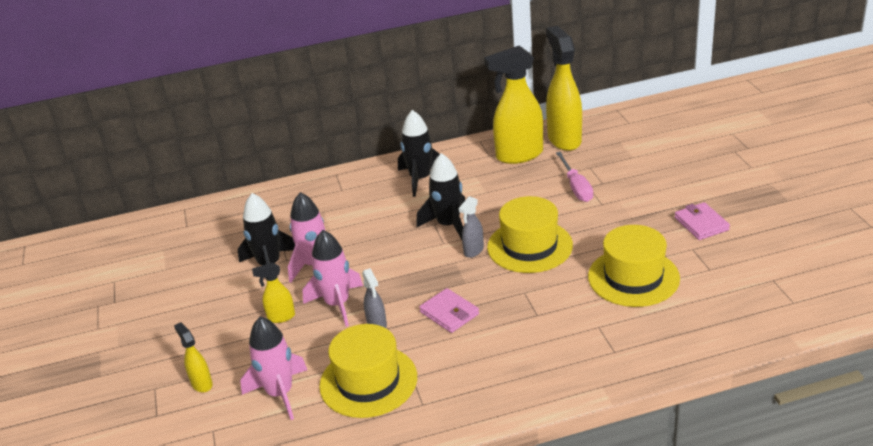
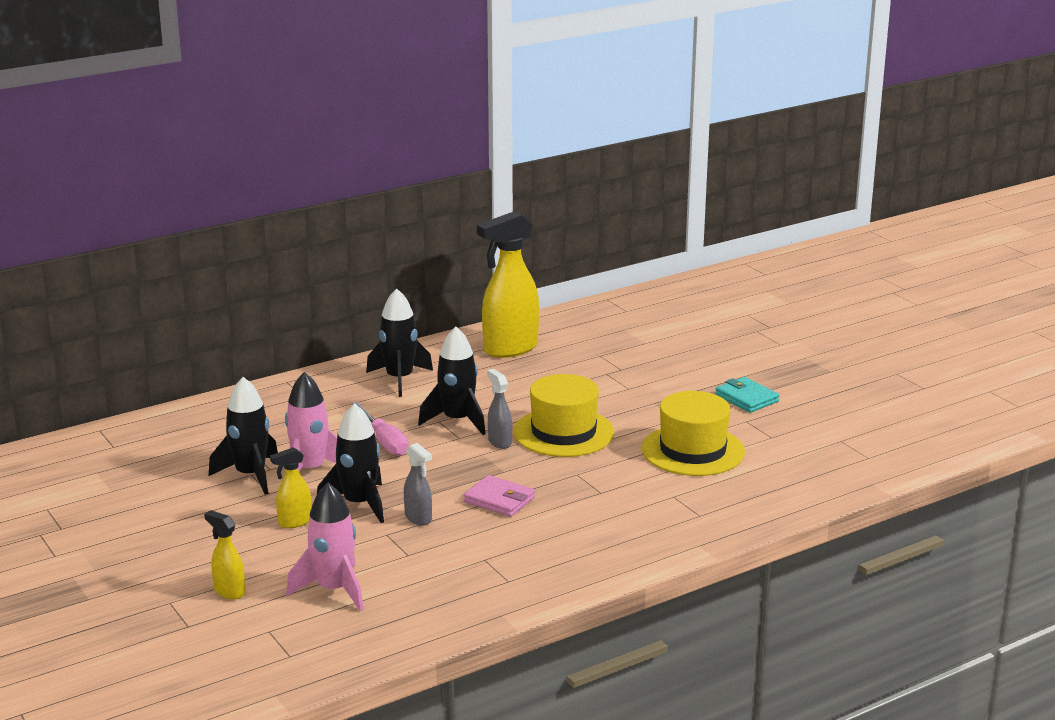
camera: 20 degrees left, 10 degrees down
(337, 304) = (359, 504): pink rocket -> black rocket
(368, 381) = (435, 568): yellow hat -> none
(473, 251) = (499, 442): grey spray bottle -> grey spray bottle turned 135 degrees clockwise
(564, 139) = (557, 331): yellow spray bottle -> none
(576, 187) = (592, 375): pink screwdriver -> pink screwdriver (384, 441)
(701, 224) = (746, 398): pink wallet -> turquoise wallet

